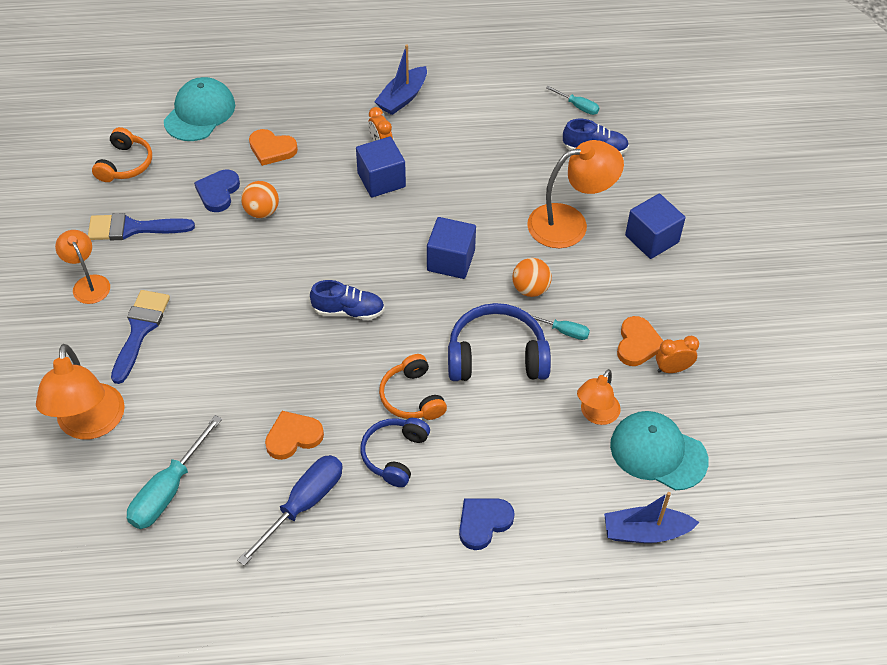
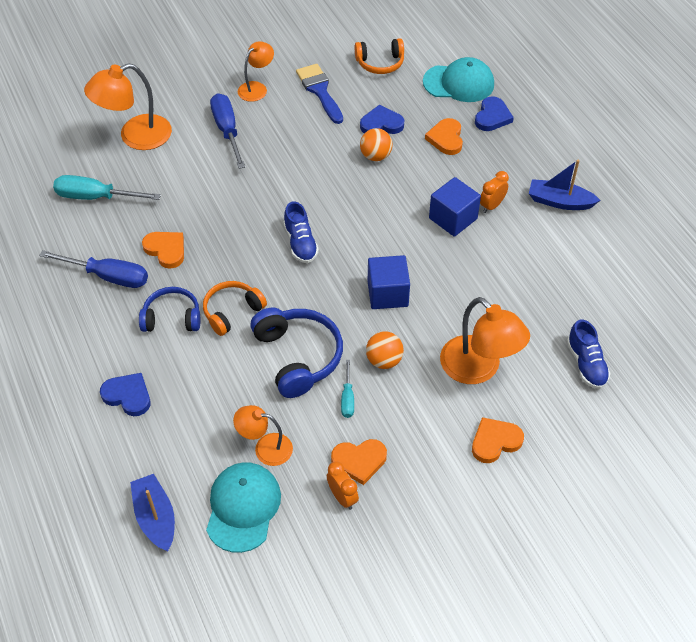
camera: 70 degrees right, 0 degrees up
(140, 330) = (227, 130): blue brush -> blue screwdriver
(264, 105) = (492, 117): none -> blue heart
(578, 106) = (636, 335): turquoise screwdriver -> none
(651, 239) = (495, 441): blue cube -> orange heart

